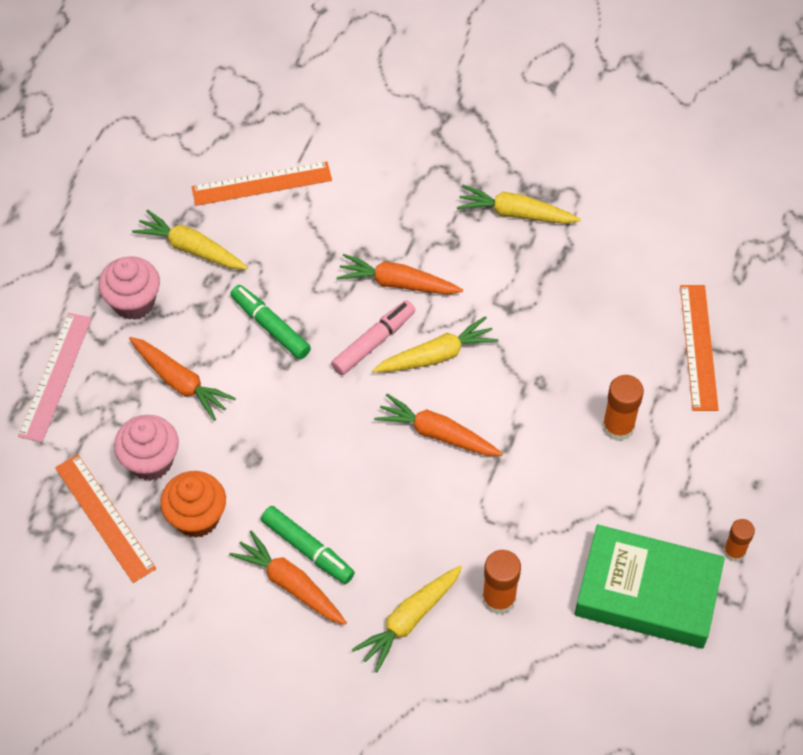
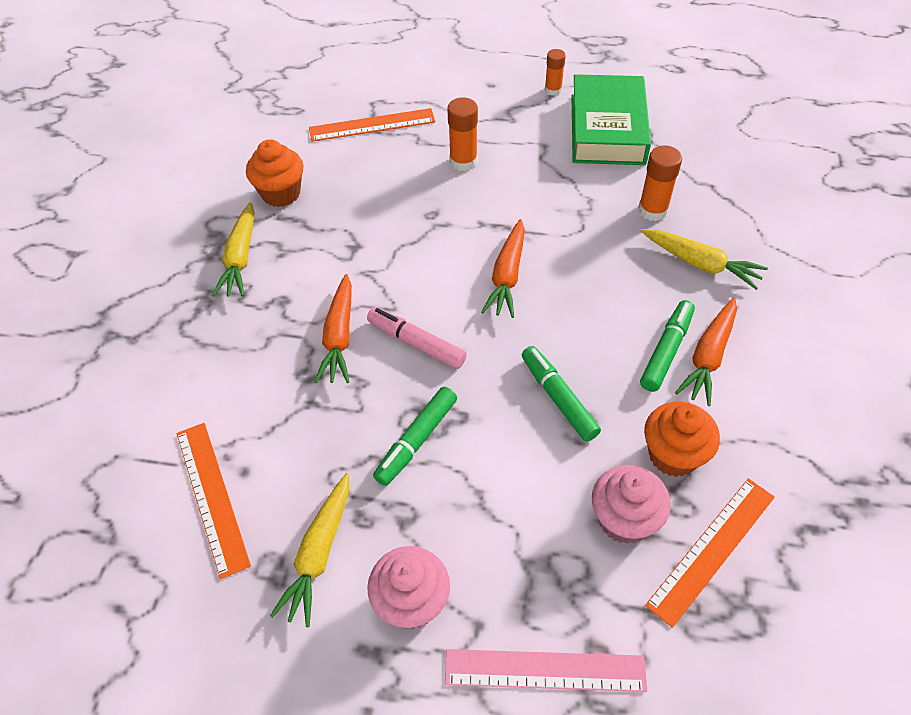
camera: 100 degrees left, 5 degrees down
(180, 382) = (512, 516): orange carrot -> none
(281, 443) = (558, 398): none -> green marker
(436, 355) = (420, 291): yellow carrot -> none
(601, 252) = (281, 193): none -> orange cupcake

